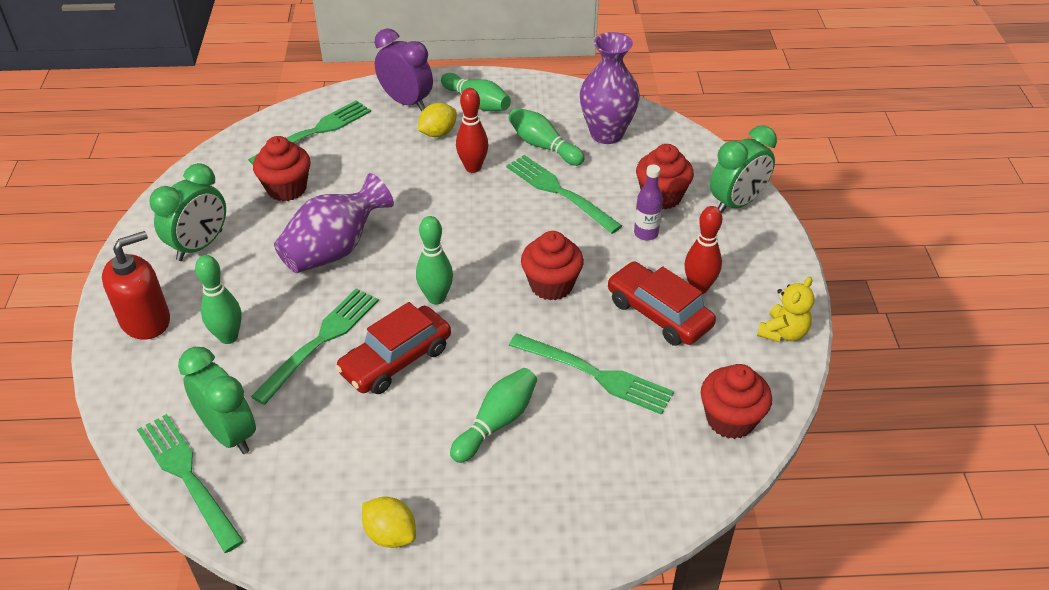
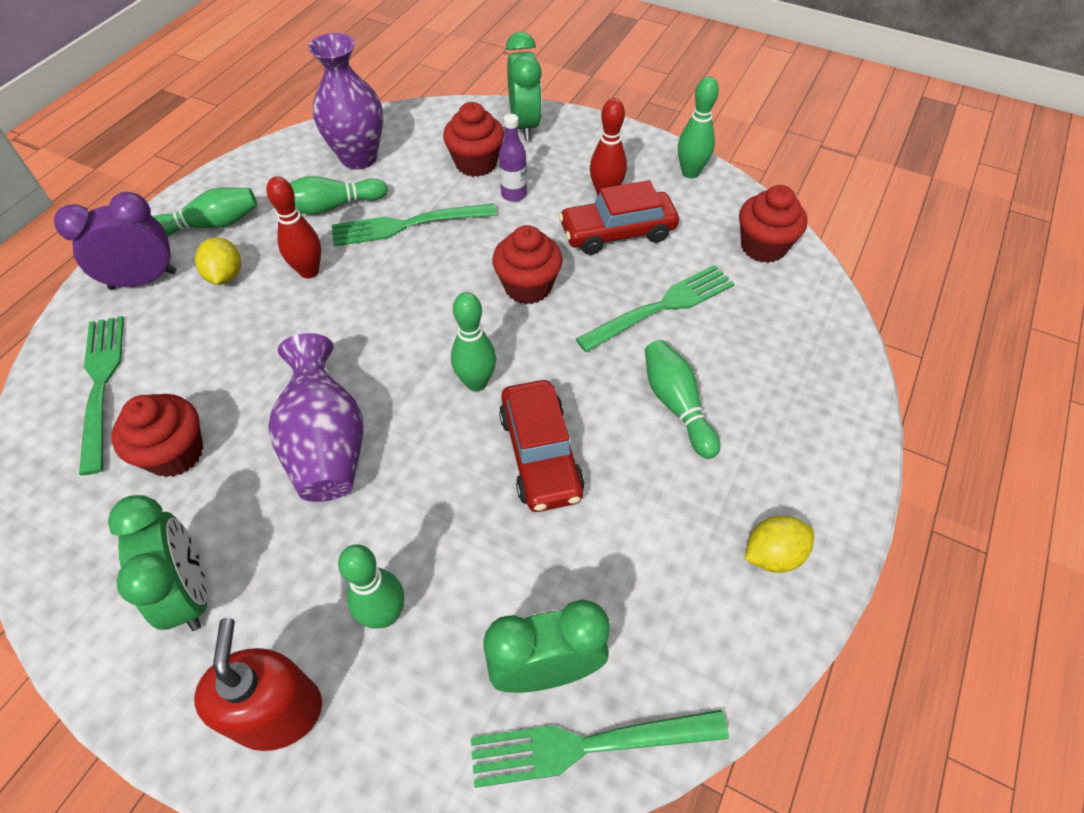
camera: 60 degrees left, 10 degrees up
(320, 341) = (463, 516): green fork -> none
(783, 333) = (690, 172): yellow teddy bear -> green bowling pin

